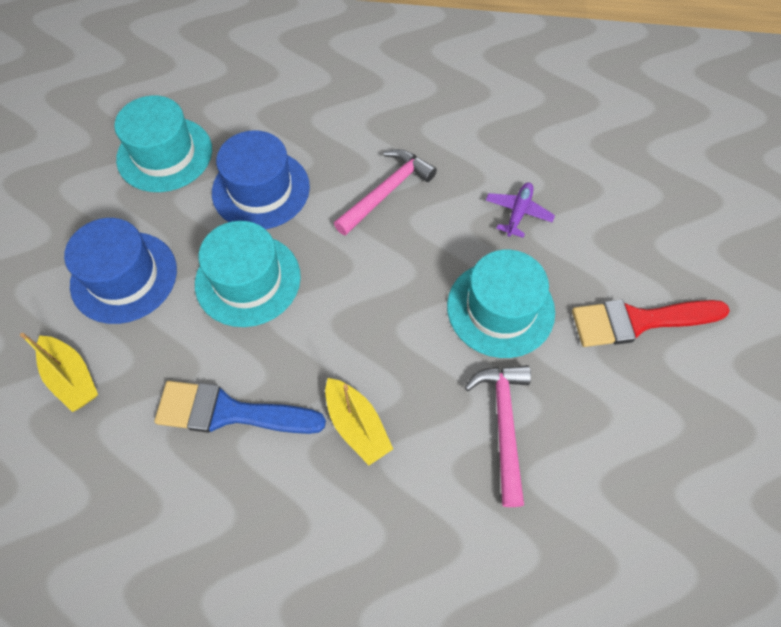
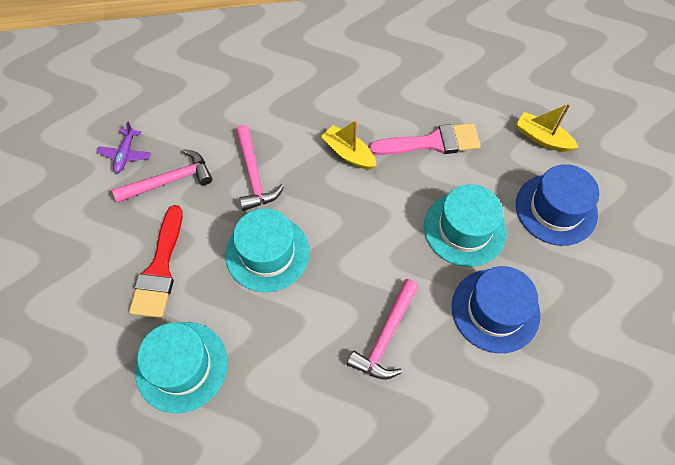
camera: 165 degrees right, 0 degrees up
(165, 154) = (598, 325): turquoise hat -> turquoise hat (181, 366)
(230, 412) = (431, 142): blue brush -> pink brush
(518, 213) = (265, 344): purple plane -> purple plane (125, 154)
(630, 448) = (169, 180): none -> pink hammer
(639, 321) = (160, 268): red brush -> red brush turned 120 degrees clockwise

